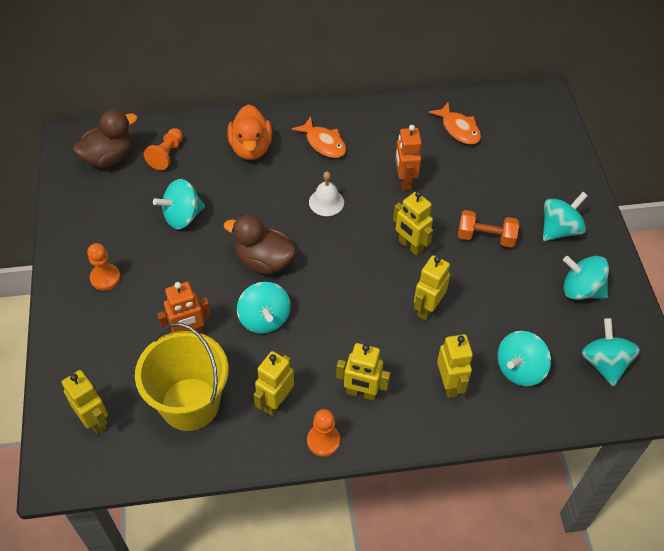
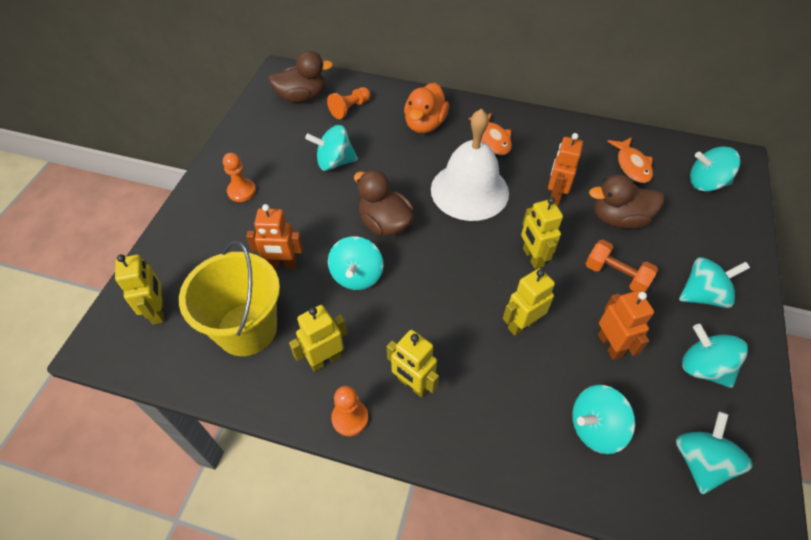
camera: 25 degrees right, 0 degrees up
(326, 202) = (469, 190): white bell -> white bell, size x2.20
(449, 384) = (509, 413): yellow robot -> none
(467, 185) = (618, 219): none -> brown duck
(504, 299) = (610, 345): none -> orange robot
(526, 126) = (705, 183): none -> turquoise spinning top

